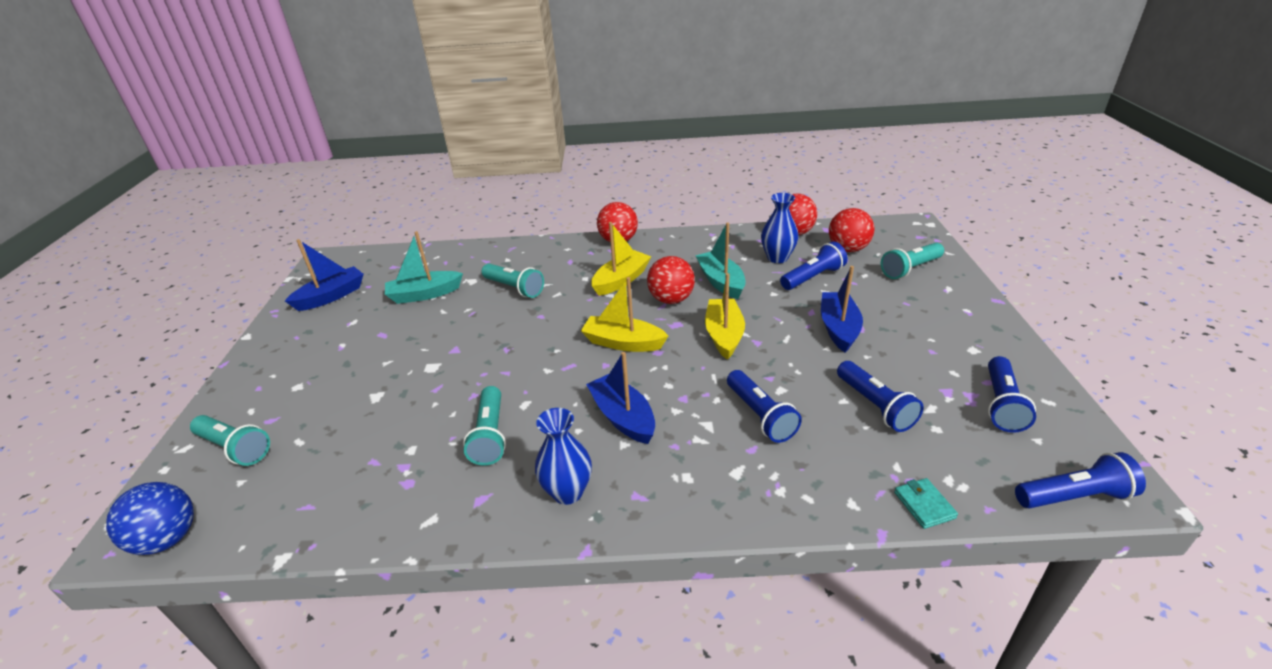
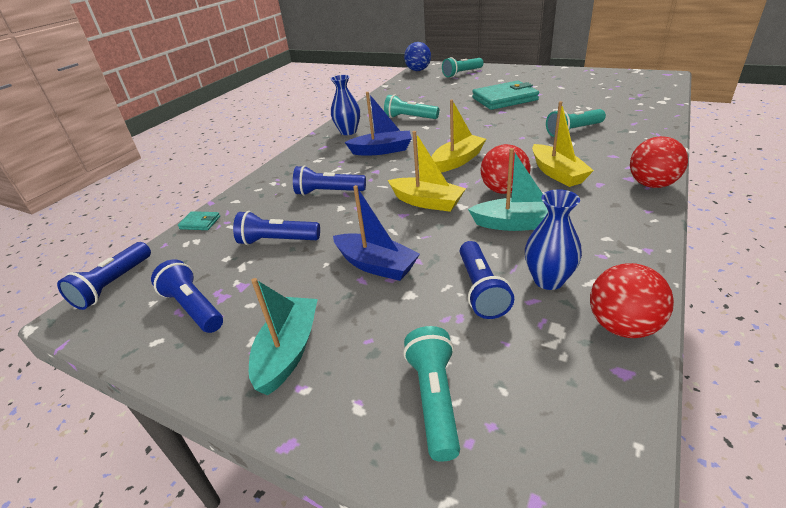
camera: 120 degrees right, 0 degrees up
(331, 296) = (601, 80): blue boat -> none
(401, 359) = (504, 99): none -> turquoise wallet
(424, 294) = (585, 103): turquoise boat -> turquoise boat (288, 351)
(848, 249) = (537, 361): red ball -> none

